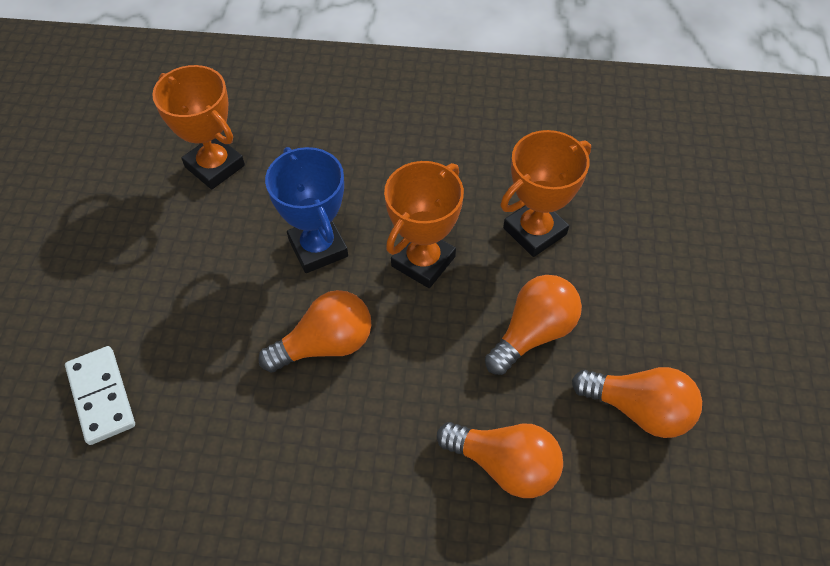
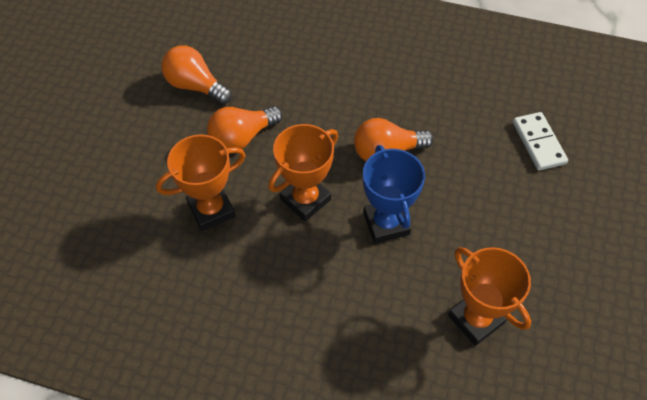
camera: 170 degrees left, 0 degrees up
(504, 465) = (287, 71): orange light bulb -> none

